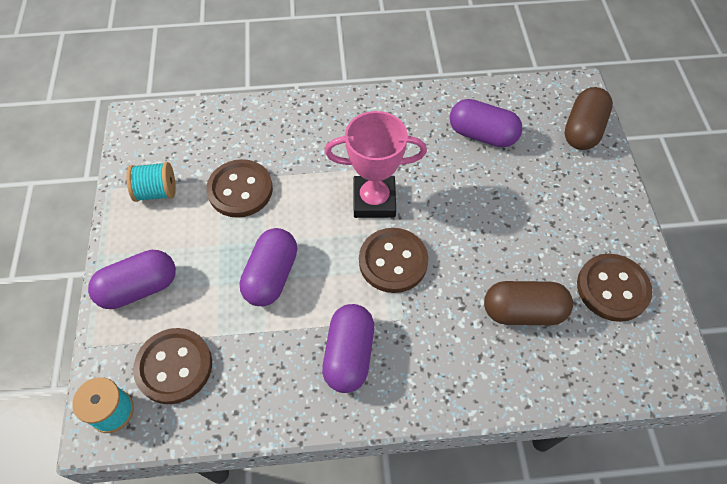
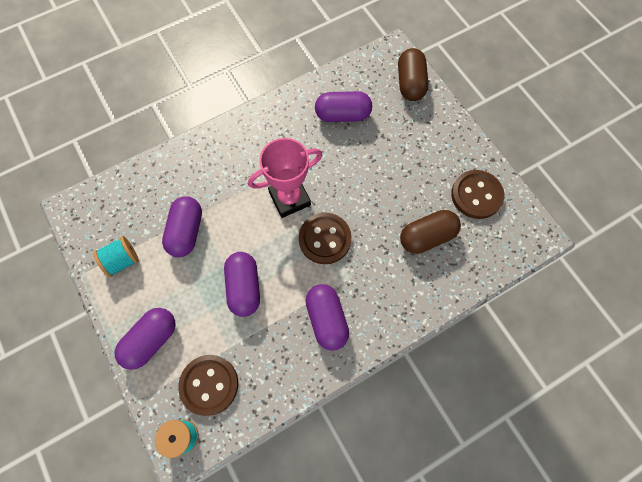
camera: 25 degrees left, 10 degrees up
(240, 190) = (186, 232): brown button -> purple capsule

